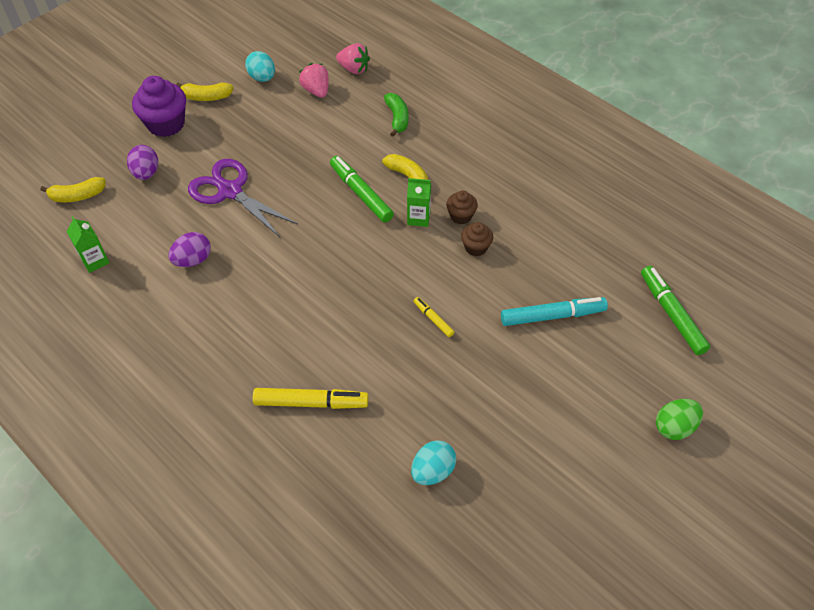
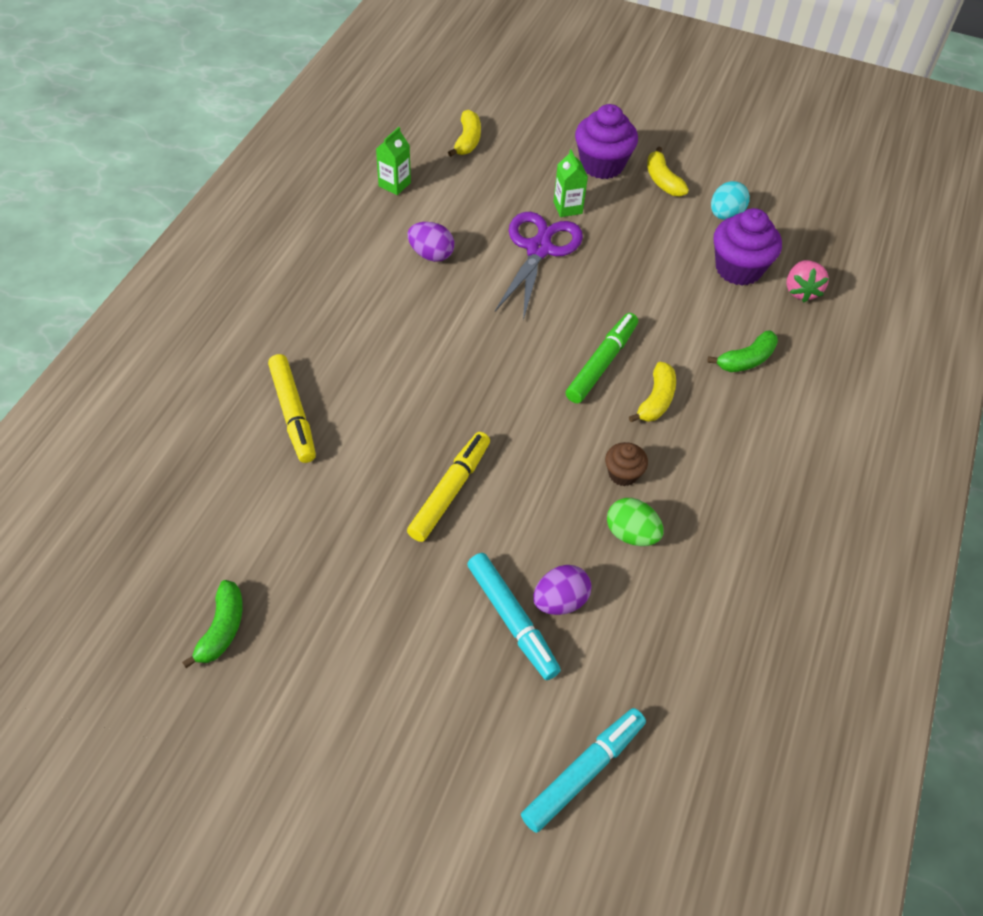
camera: 65 degrees right, 0 degrees up
(78, 196) = (467, 140): yellow banana -> yellow banana turned 135 degrees counterclockwise
(146, 173) = (525, 176): purple egg -> purple egg (560, 601)
(316, 91) = (738, 269): pink strawberry -> purple cupcake
(418, 218) = (595, 431): green carton -> green carton (567, 207)
(433, 319) = (449, 492): yellow marker -> yellow marker, size x1.93
(433, 471) = (244, 551): turquoise egg -> none
(476, 247) = (580, 504): brown cupcake -> none
(498, 503) = (222, 629): none -> green banana
(672, 314) = (582, 773): green marker -> turquoise marker
(674, 427) = (394, 813): green egg -> green egg (631, 534)

